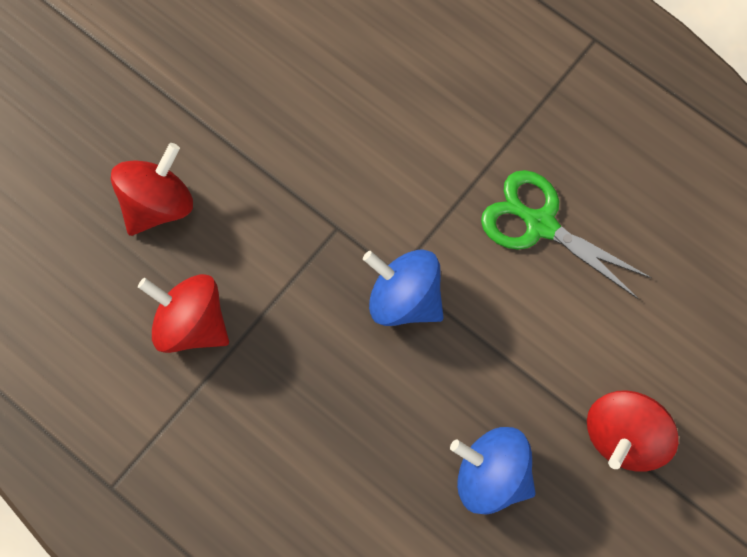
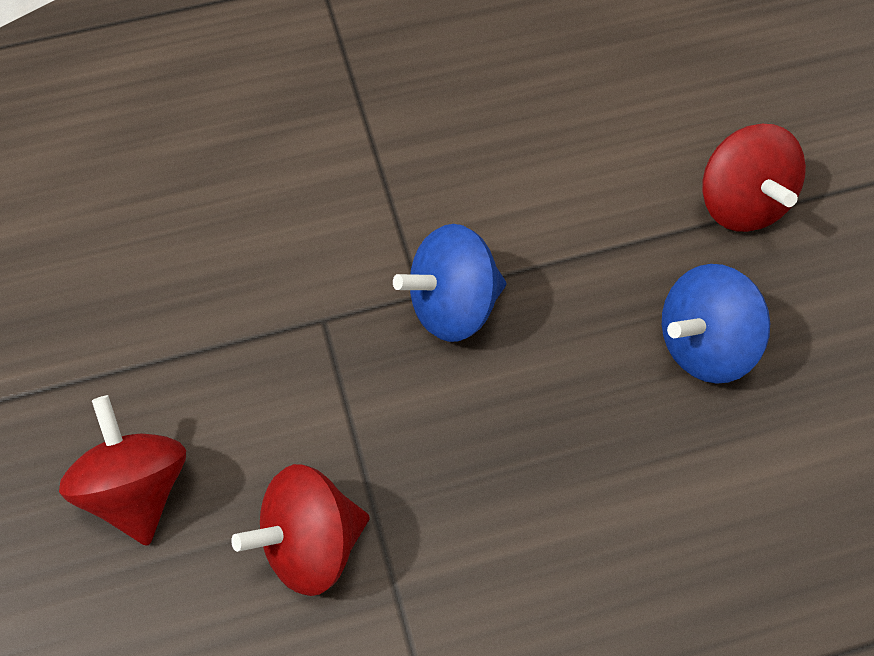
camera: 55 degrees left, 10 degrees down
(540, 224) = (471, 137): green scissors -> none

